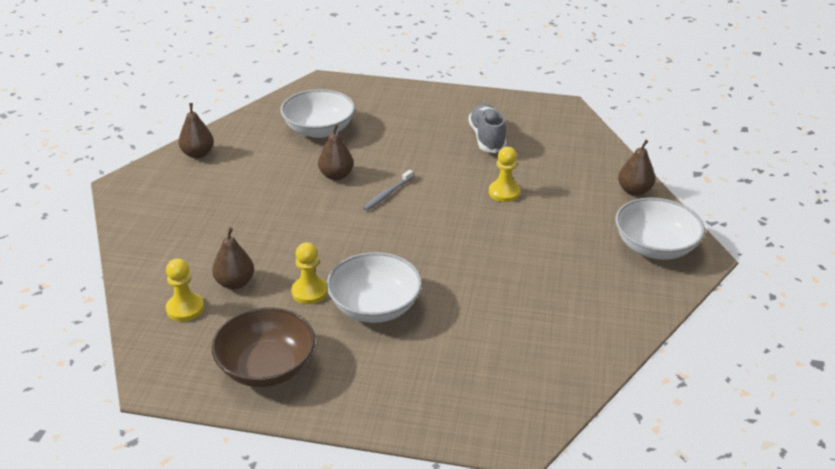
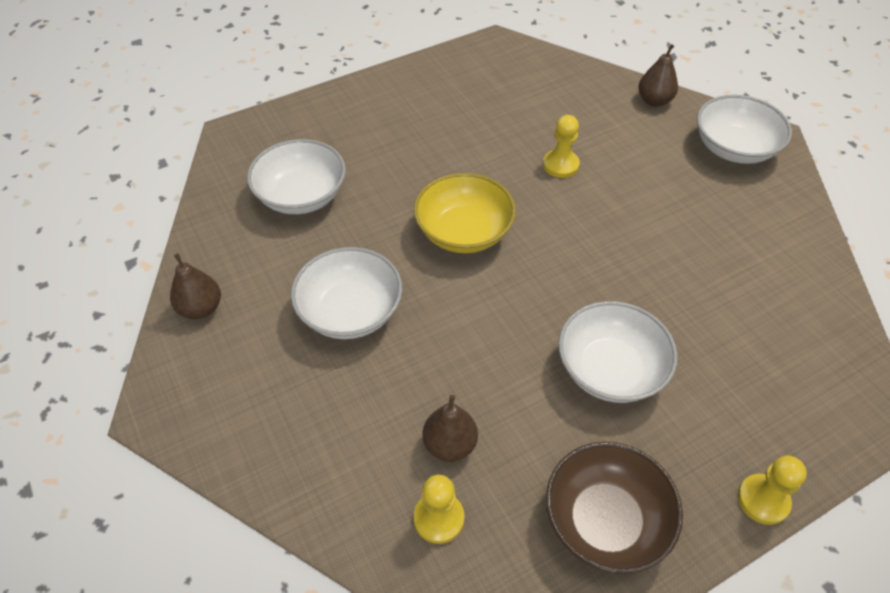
camera: 40 degrees left, 15 degrees up
(269, 196) = (350, 311): none -> white bowl
(309, 292) = (534, 398): yellow pawn -> yellow pawn (763, 500)
(336, 176) = (388, 241): brown pear -> none
(387, 194) = (464, 232): grey toothbrush -> yellow bowl
(487, 138) = (474, 113): grey shoe -> none

